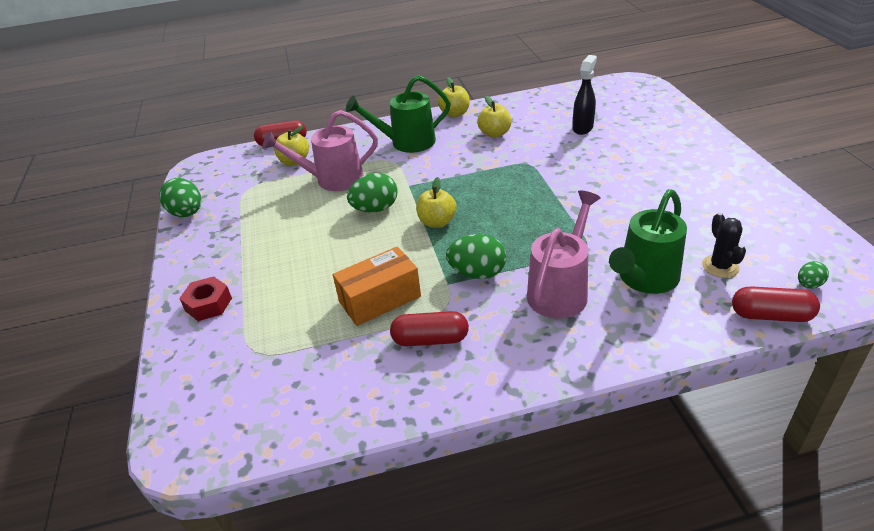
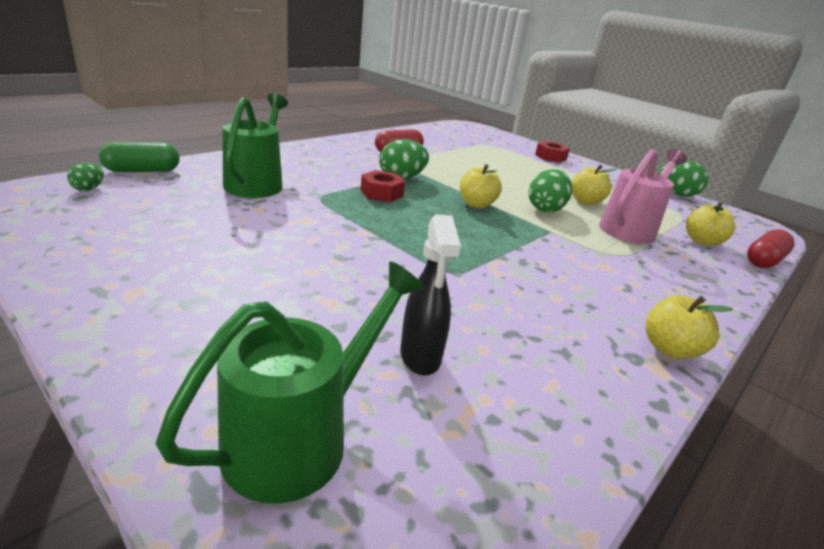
camera: 140 degrees right, 10 degrees down
(380, 299) = (453, 164): orange box -> none
(406, 142) = (641, 281): green watering can -> green watering can (300, 437)
(494, 133) = (552, 316): yellow apple -> yellow apple (585, 201)
(519, 248) = (382, 193): none -> red nut
(560, 290) = (327, 174): pink watering can -> none
(720, 266) = (180, 194): black cactus -> none
(771, 315) = (142, 171): red capsule -> green capsule

